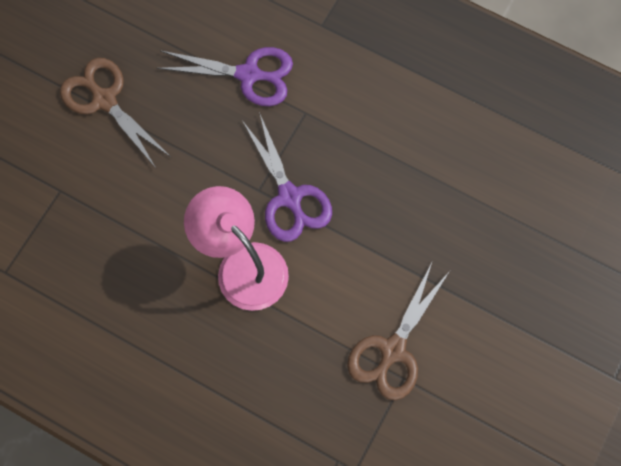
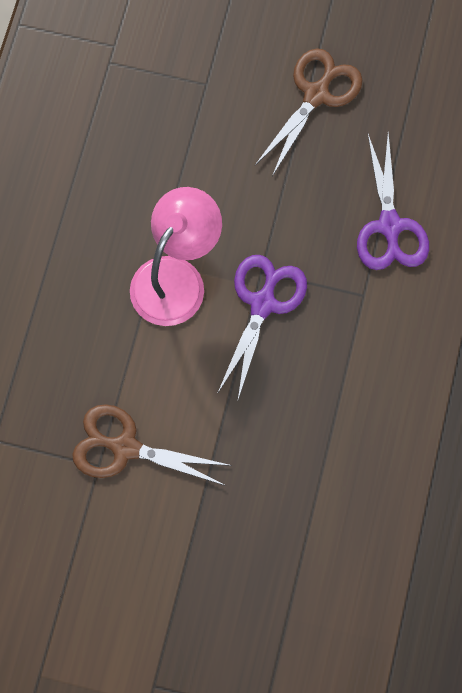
camera: 75 degrees right, 0 degrees up
(289, 197) = (262, 304): purple scissors -> purple scissors turned 150 degrees clockwise

